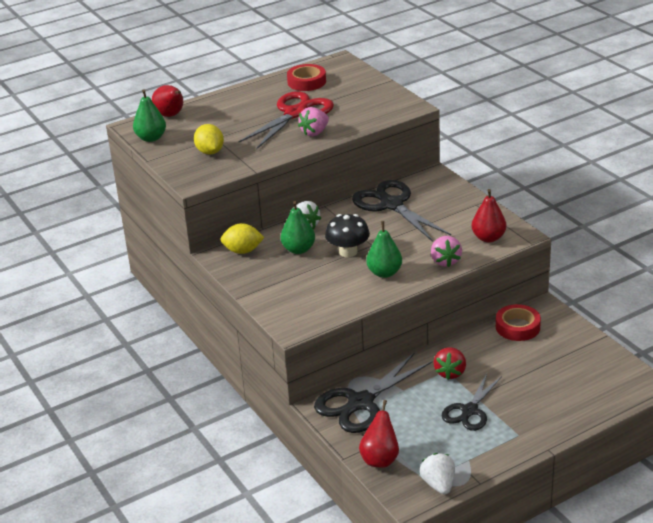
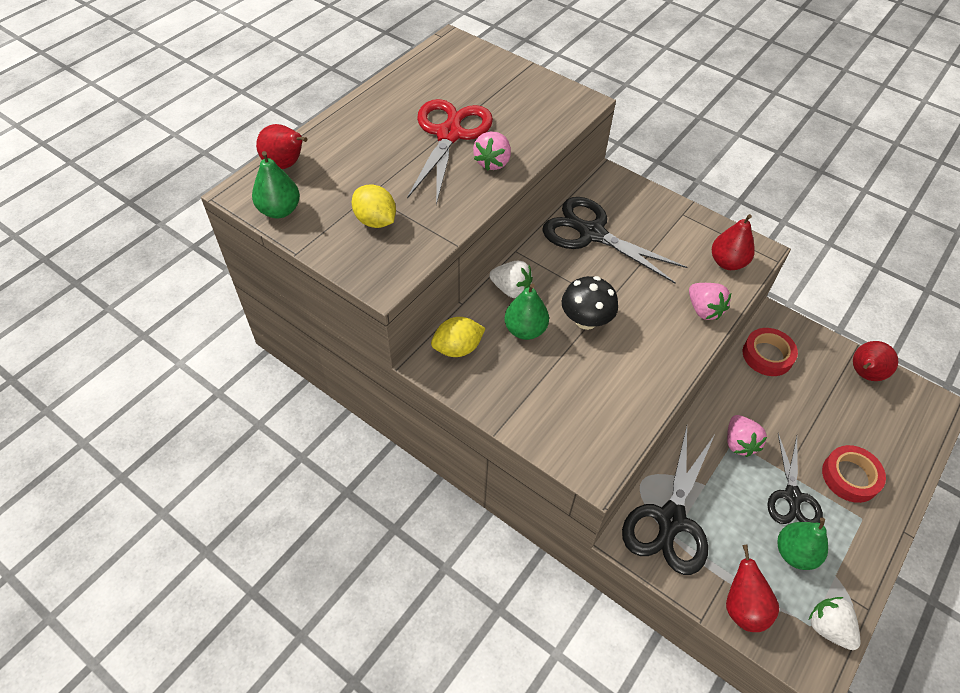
camera: 25 degrees left, 20 degrees up
(306, 82) = (432, 81): red tape -> red tape (850, 476)
(384, 273) = (648, 345): green pear -> green pear (794, 553)
(450, 372) = (739, 443): red strawberry -> pink strawberry
(595, 353) = (864, 374): none -> red pear

